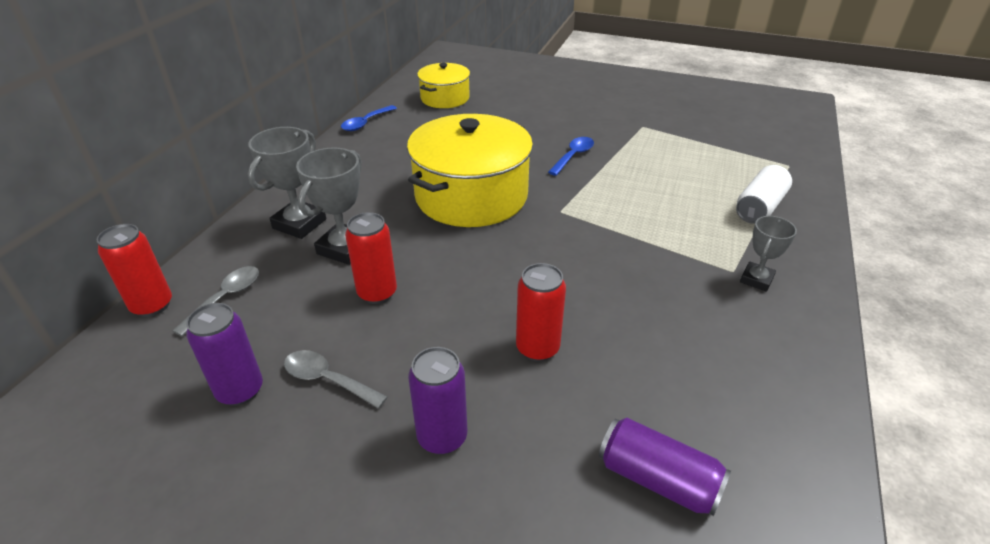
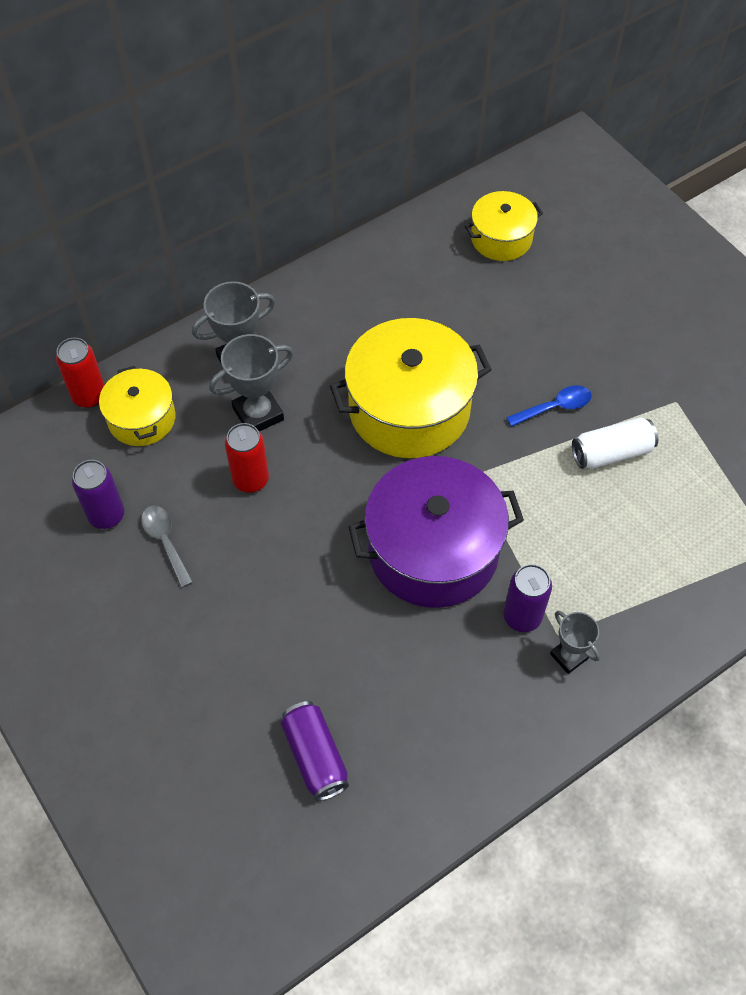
camera: 35 degrees right, 20 degrees up
(226, 298) = (141, 418): grey spoon -> yellow pot
(366, 123) = (389, 242): blue spoon -> none
(442, 437) = (206, 635): purple can -> purple can (522, 616)
(537, 348) = (326, 607): red can -> none
(582, 266) = (433, 550): none -> purple pot
(756, 279) = (569, 656): grey trophy -> grey trophy turned 75 degrees clockwise
(759, 207) = (671, 583): white can -> white can (611, 453)

